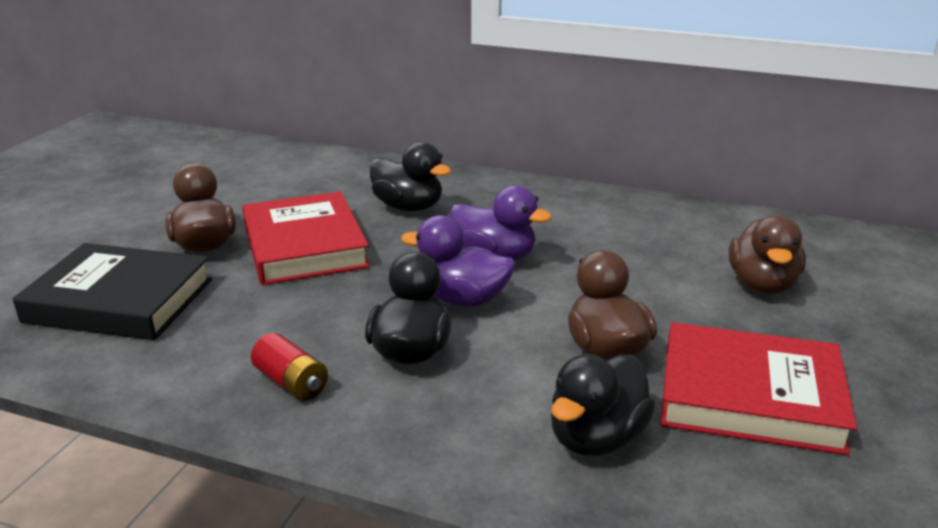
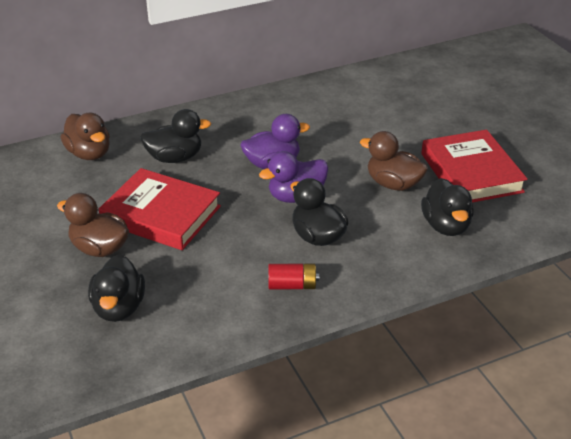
camera: 45 degrees left, 10 degrees up
(119, 300) = (119, 308): black book -> black duck
(750, 396) = (471, 173): red book -> red book turned 75 degrees counterclockwise
(762, 284) = (407, 113): brown duck -> brown duck (89, 154)

